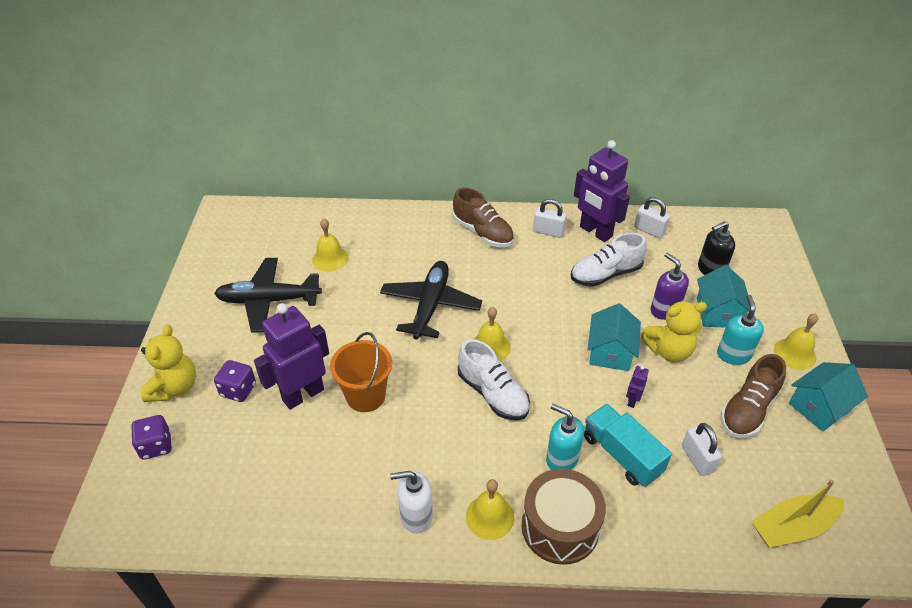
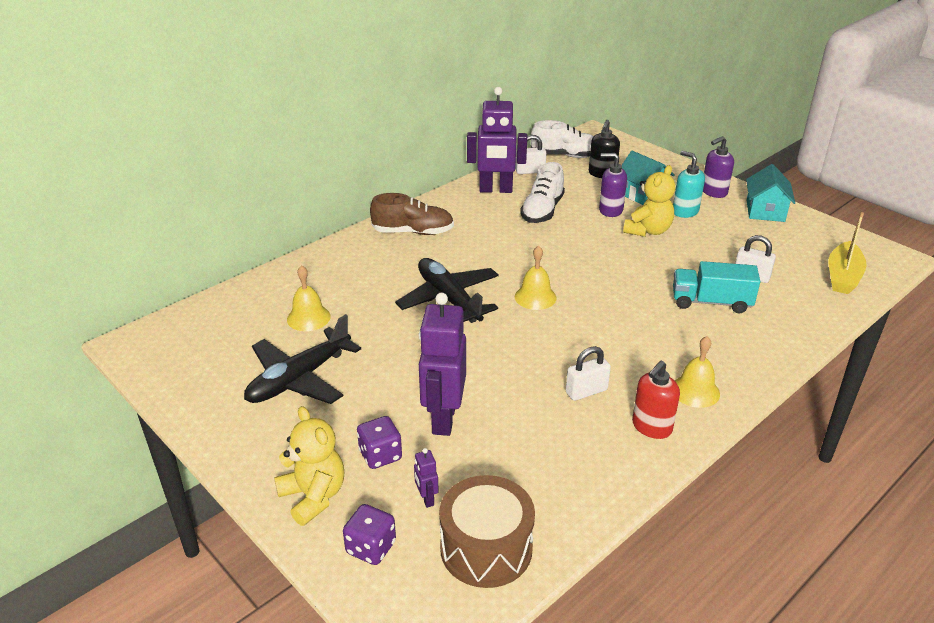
camera: 45 degrees left, 10 degrees down
(365, 396) = (495, 385): orange bucket -> none
(416, 516) = (651, 427): white soap dispenser -> red soap dispenser
(493, 394) = (583, 322): white shoe -> white shoe (566, 155)
(548, 231) = (462, 206): white padlock -> white padlock (586, 391)
(560, 527) = (741, 364): brown drum -> brown drum (486, 548)
(561, 458) = (683, 328): turquoise soap dispenser -> none
(610, 352) = (616, 252): turquoise house -> none
(632, 400) = (670, 270): purple robot -> purple robot (426, 499)
(747, 410) = (736, 235): brown shoe -> none
(794, 353) = (713, 192): yellow bell -> purple soap dispenser

